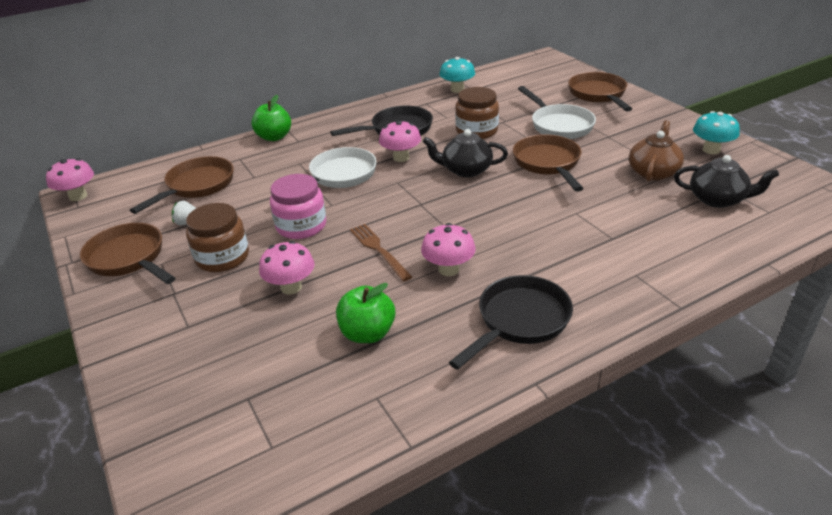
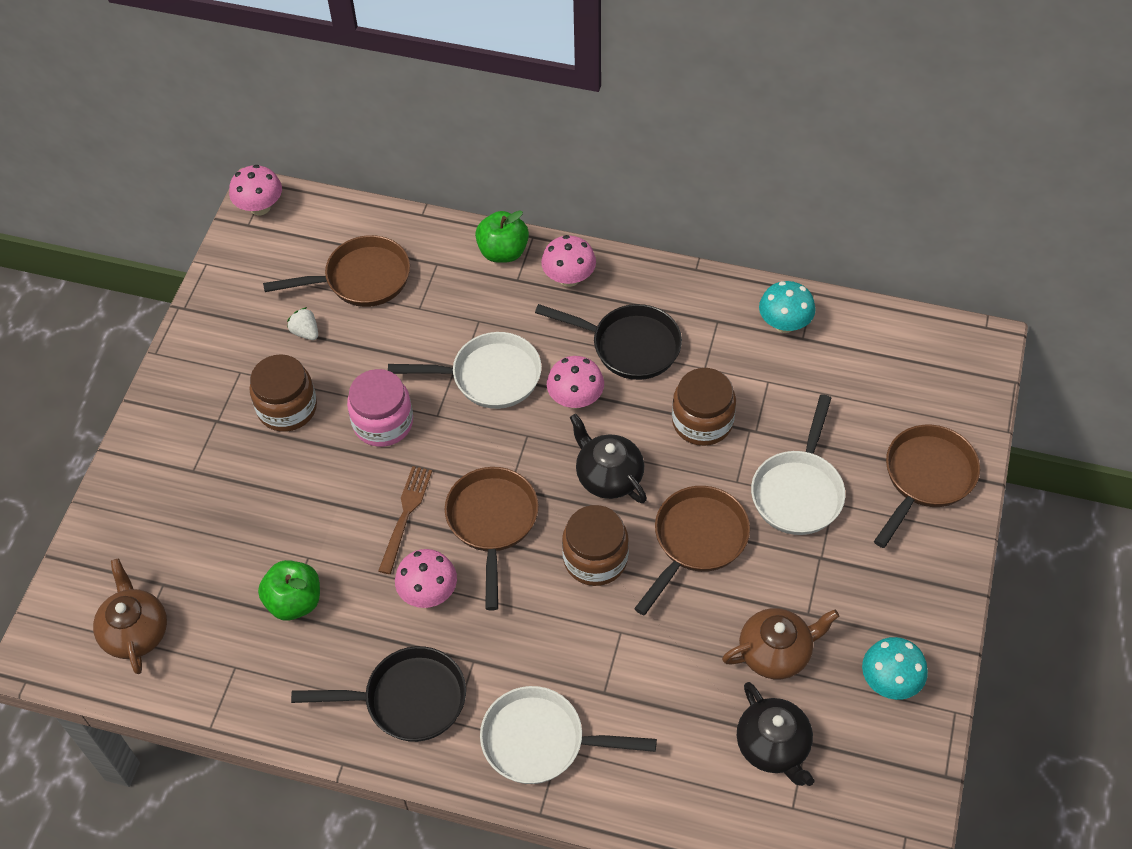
camera: 45 degrees right, 20 degrees up
(129, 259) = (224, 343): brown pan -> brown pan (492, 523)
(261, 441) = (135, 631): none -> brown teapot
(291, 287) = (298, 496): pink mushroom -> pink mushroom (569, 278)
(513, 198) = (595, 559): none -> brown jar
(622, 279) = (541, 741): none -> white pan

